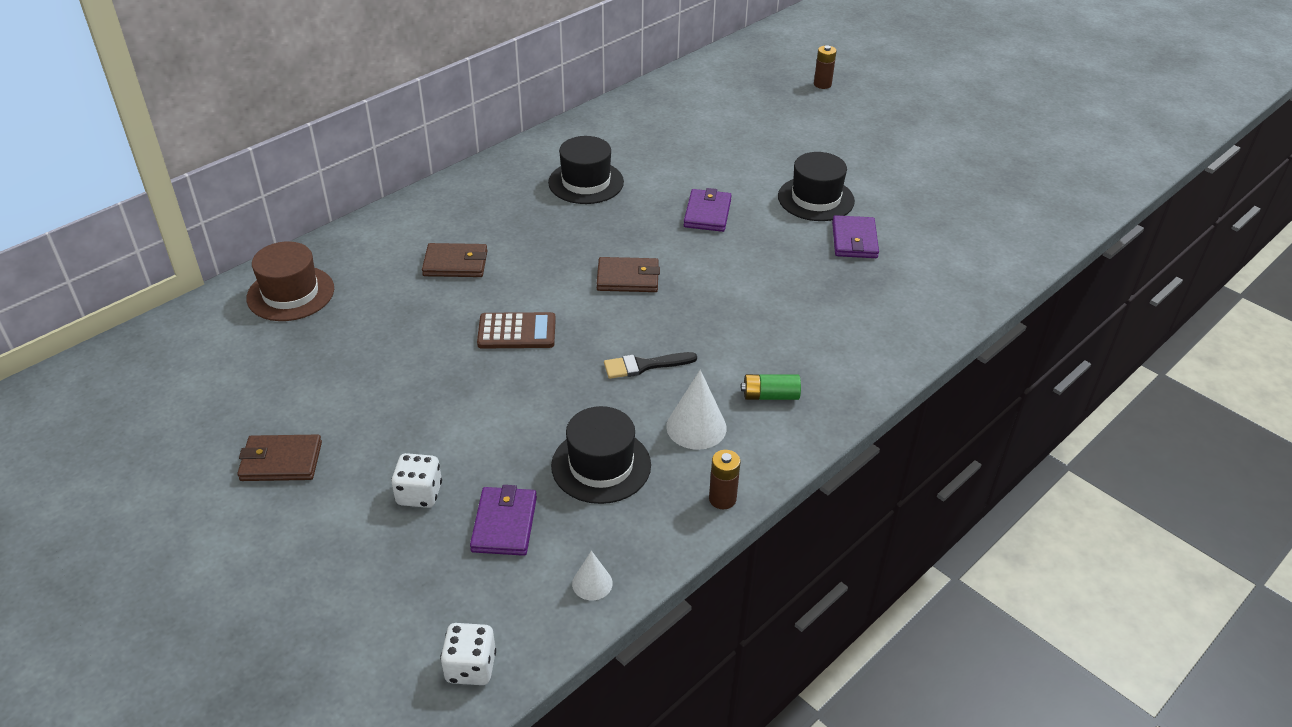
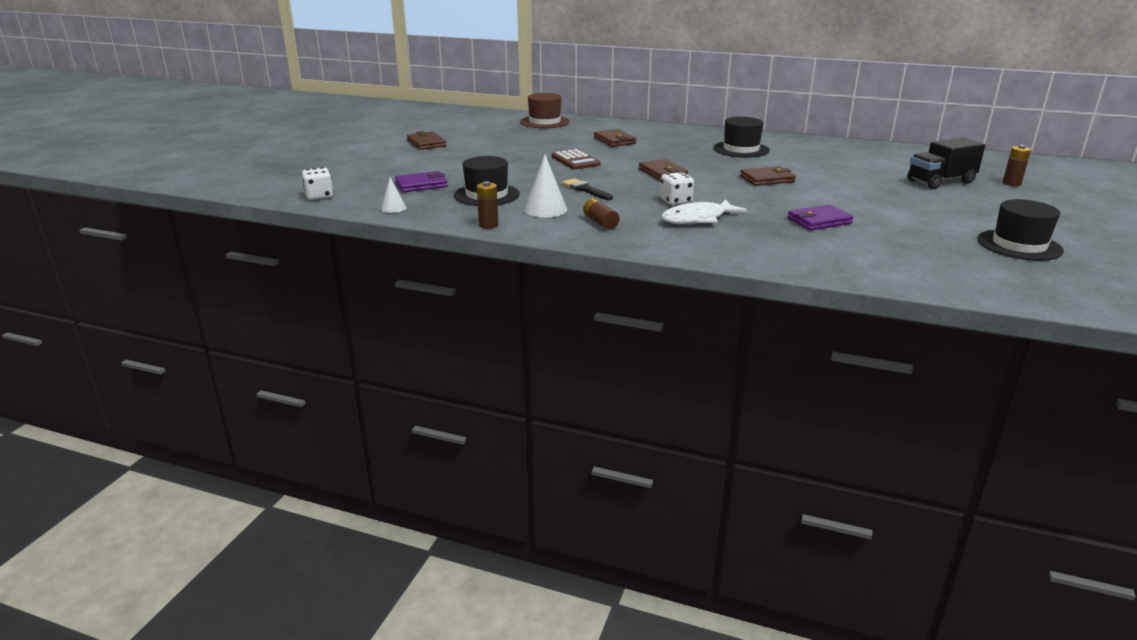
camera: 65 degrees right, 15 degrees down
(419, 494) = (428, 167): white dice -> white dice (676, 201)
(707, 213) = (767, 179): purple wallet -> brown wallet
(770, 395) = (600, 222): green battery -> brown battery
(791, 117) = (940, 182): none -> black truck
(802, 317) = (697, 219): none -> white fish
(816, 199) = (848, 203): black hat -> black hat (1019, 245)

